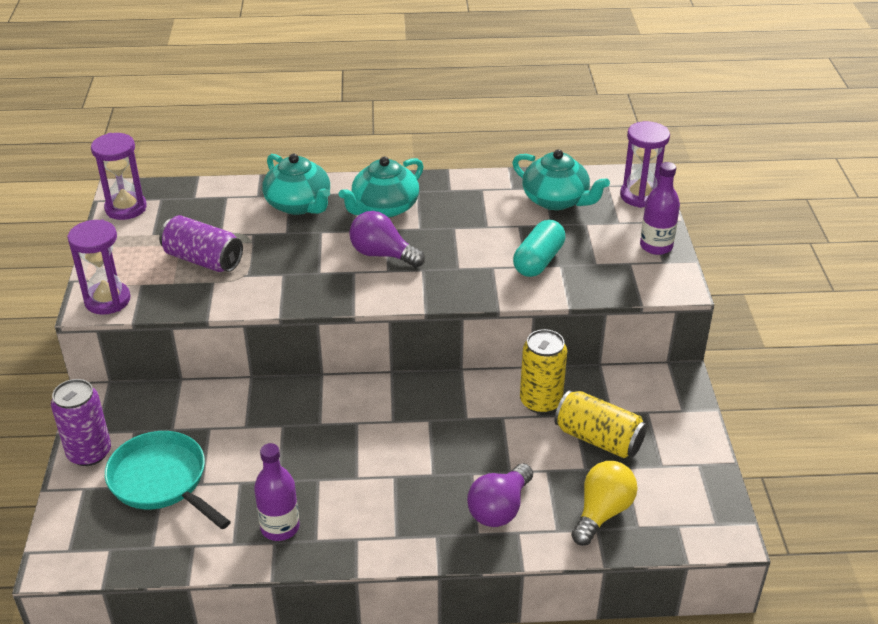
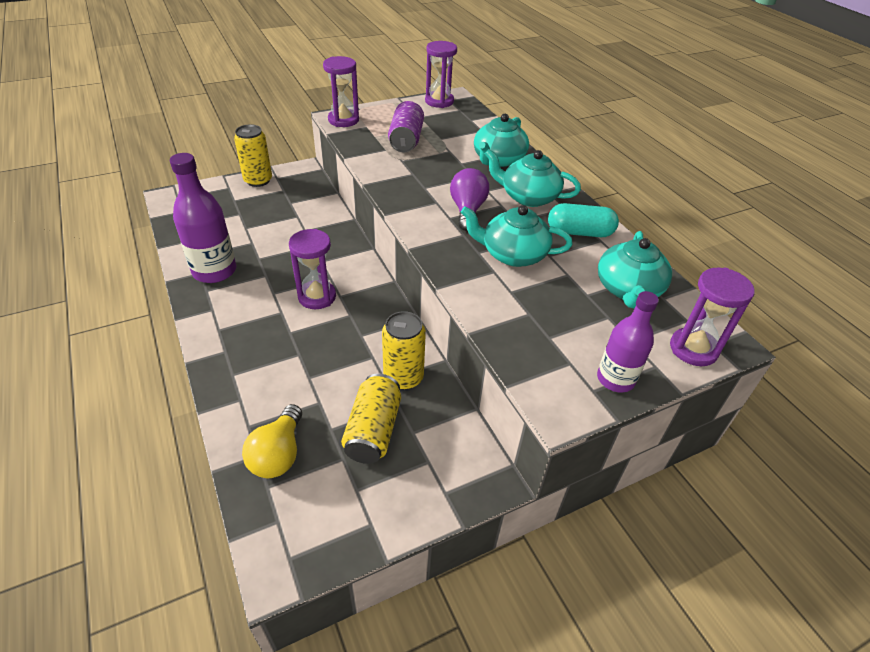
camera: 65 degrees right, 5 degrees up
(89, 453) = (258, 180): purple can -> yellow can
(162, 481) = (243, 212): turquoise pan -> none
(280, 527) = (214, 271): purple bottle -> purple bottle, size x1.54
(384, 440) = (317, 297): none -> purple hourglass
(473, 248) = (512, 254): none -> turquoise teapot
(499, 508) = (263, 381): purple light bulb -> none
(538, 261) = (524, 297): turquoise capsule -> turquoise capsule (579, 232)
(602, 512) = (278, 454): yellow light bulb -> yellow light bulb turned 90 degrees clockwise

